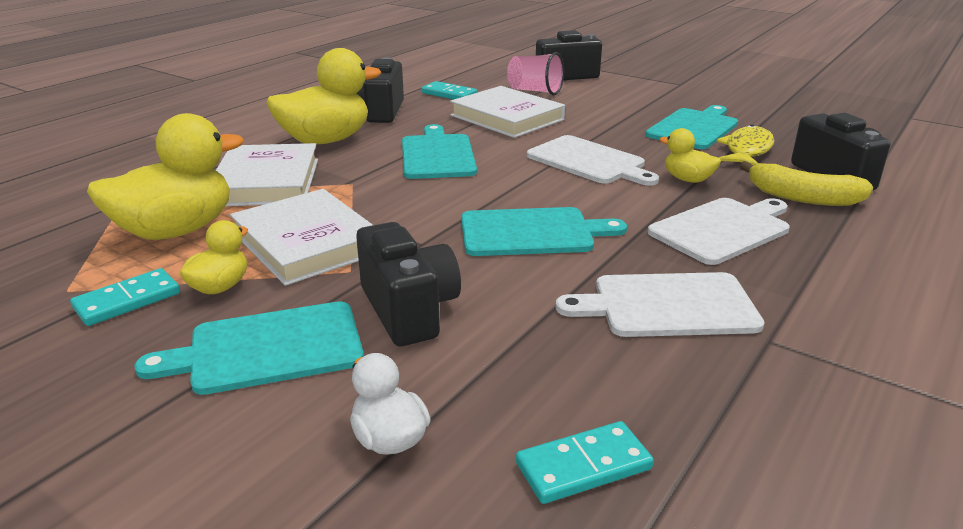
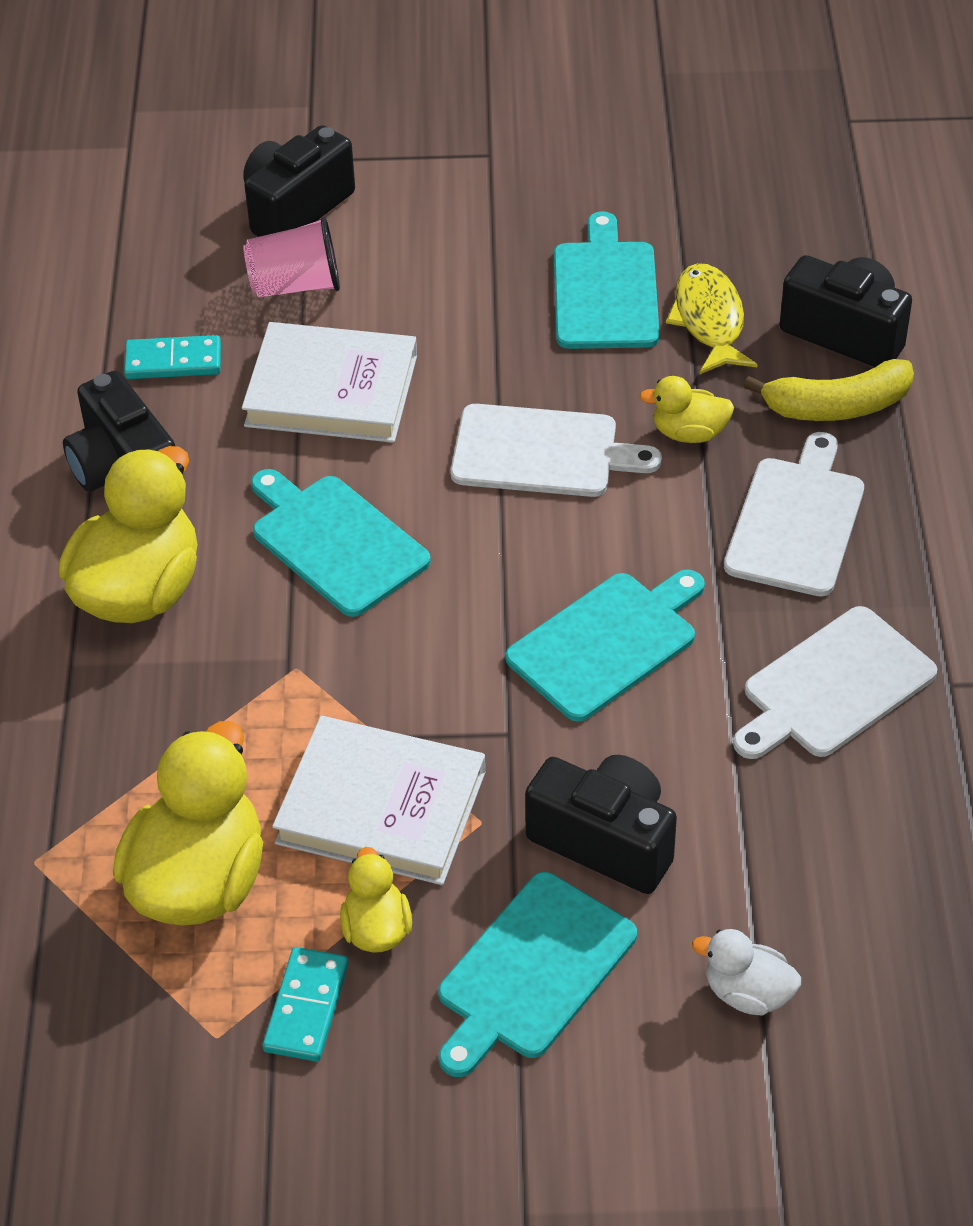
camera: 35 degrees left, 20 degrees up
(266, 182) = (181, 728): white book -> none
(583, 466) = (912, 922): turquoise domino -> none

